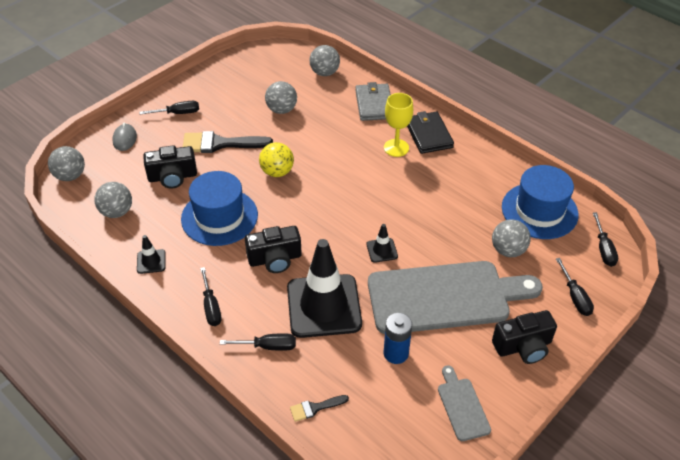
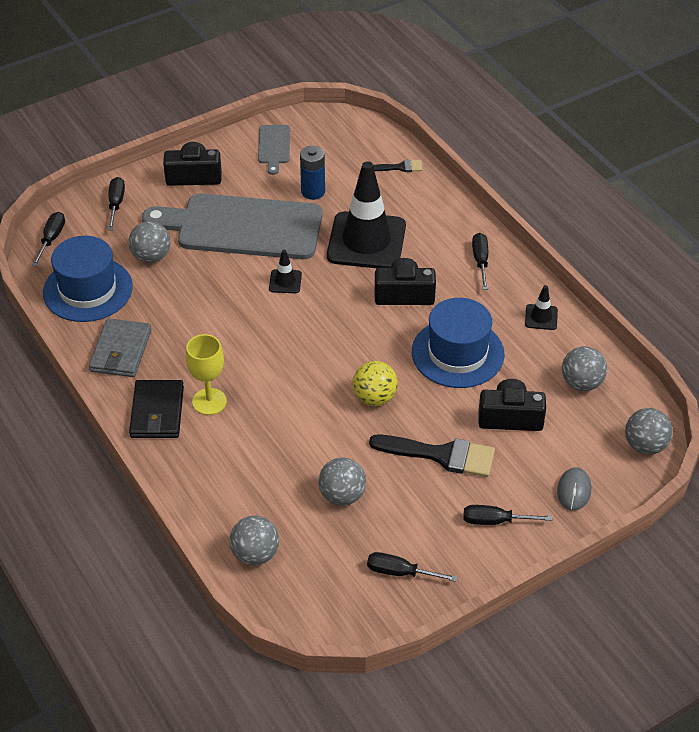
camera: 165 degrees left, 0 degrees up
(268, 346) = (431, 218): black screwdriver -> black screwdriver (400, 572)
(374, 104) = (206, 477): grey wallet -> grey wallet (121, 351)

